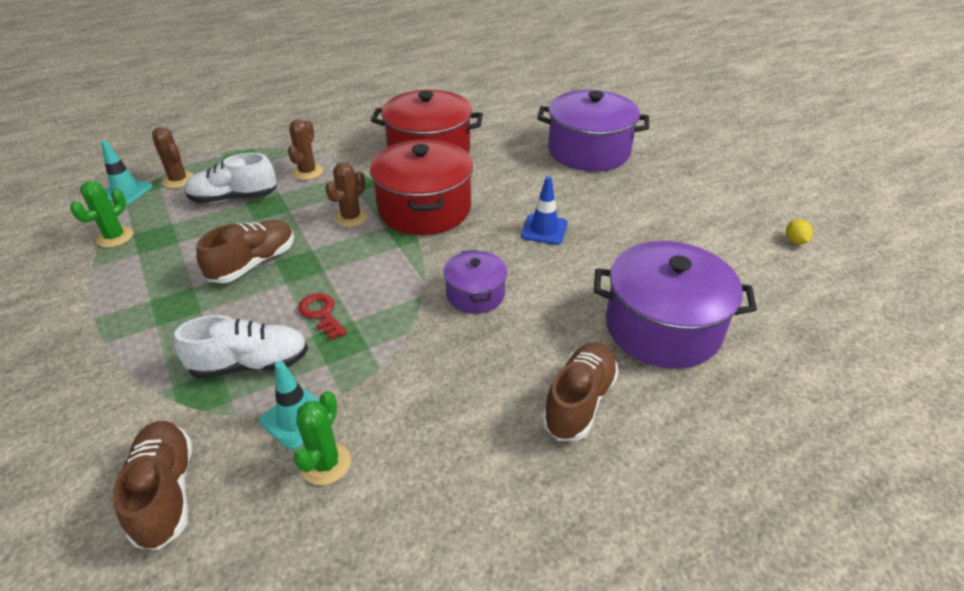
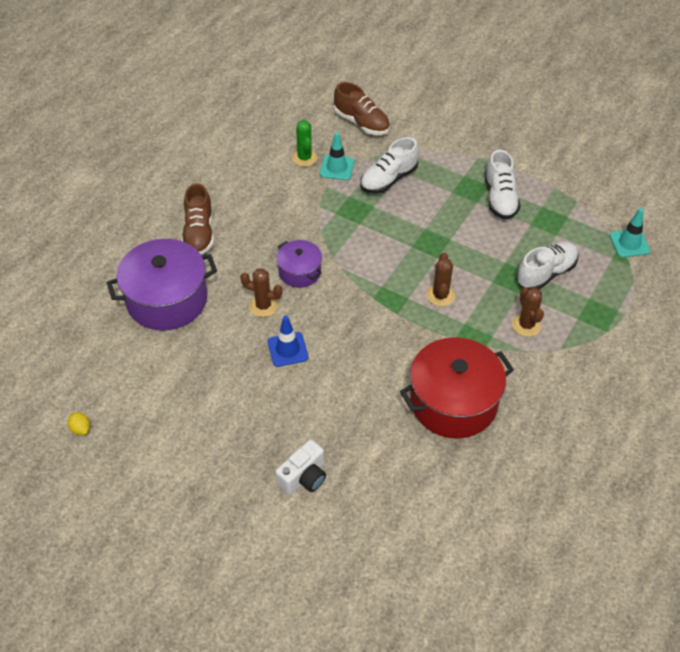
camera: 150 degrees right, 10 degrees up
(115, 237) = (575, 209): green cactus -> none
(163, 280) = (500, 198): none -> white shoe
(178, 180) = (610, 270): brown cactus -> brown cactus (263, 306)
(253, 263) = (461, 231): brown shoe -> none
(321, 313) = (382, 219): red key -> none
(424, 209) = (395, 329): red pot -> none
(588, 151) = (304, 477): purple pot -> white camera

